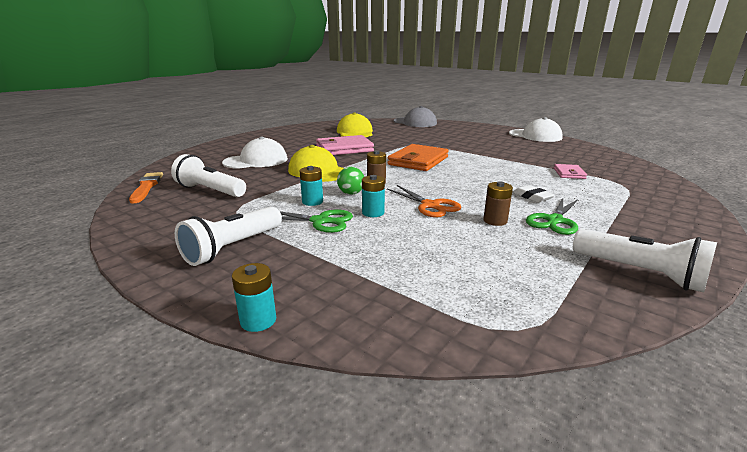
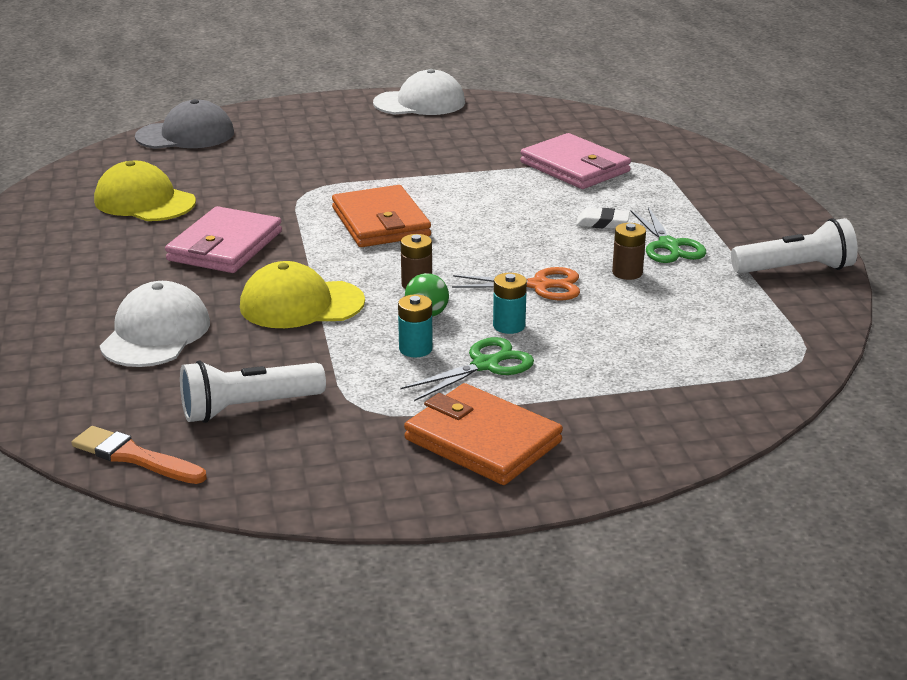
camera: 50 degrees left, 5 degrees up
(232, 248) = (482, 440): white flashlight -> orange wallet
(258, 320) = (658, 466): turquoise battery -> none
(569, 173) = (575, 167): pink wallet -> pink wallet, size x1.95

